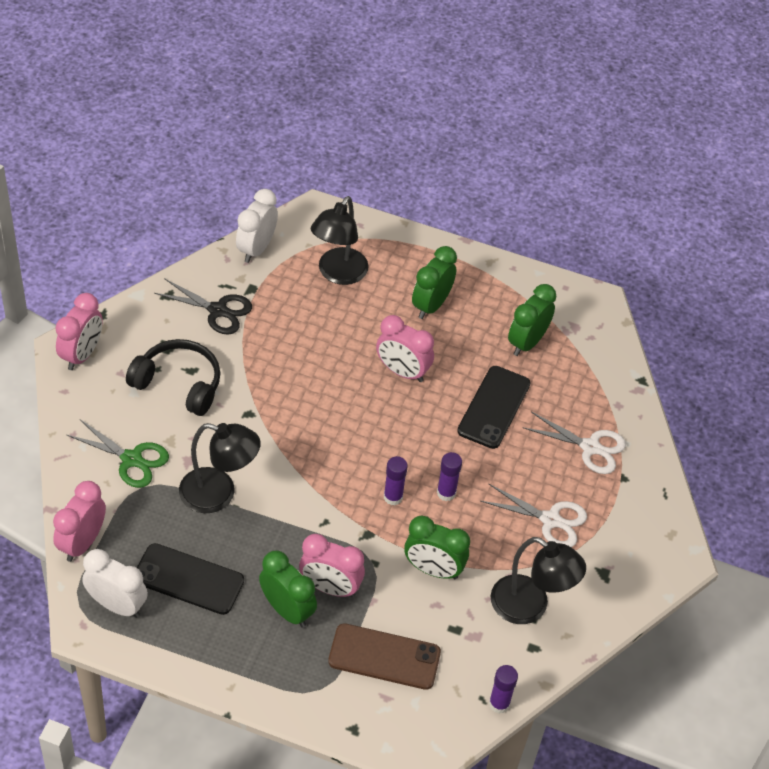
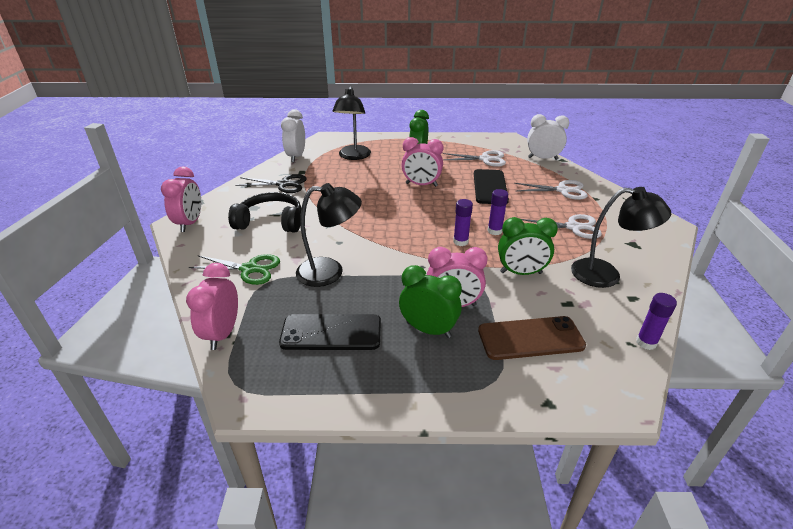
camera: 15 degrees left, 15 degrees down
(117, 605) = (272, 371): white clock -> white clock (542, 158)
(527, 342) = (485, 159): green clock -> white scissors

